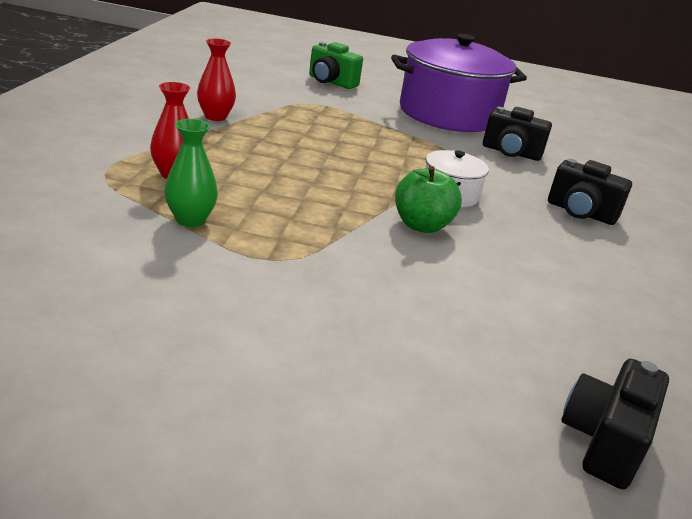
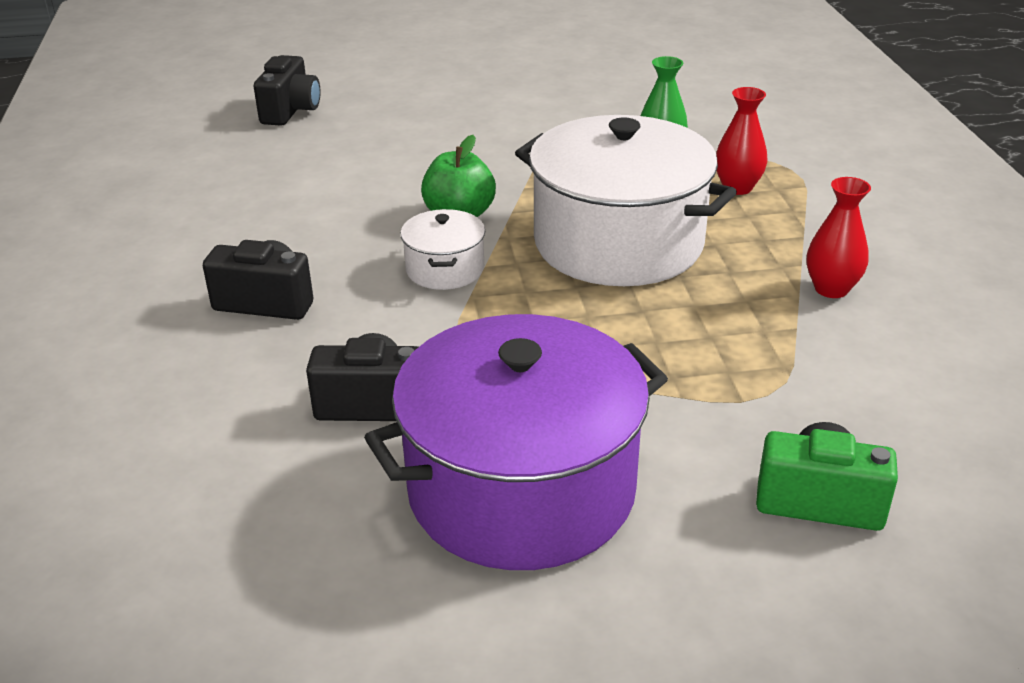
camera: 165 degrees right, 5 degrees up
(314, 172) = (618, 243): none -> white pot

